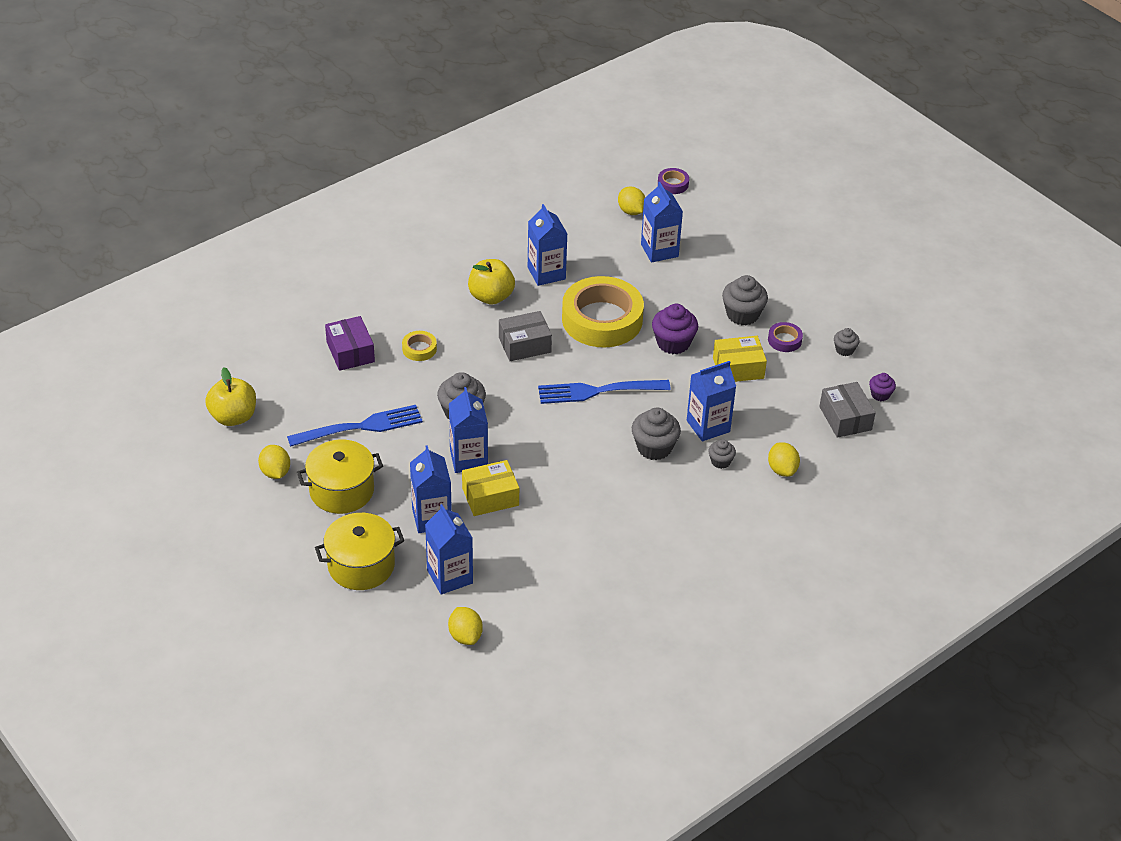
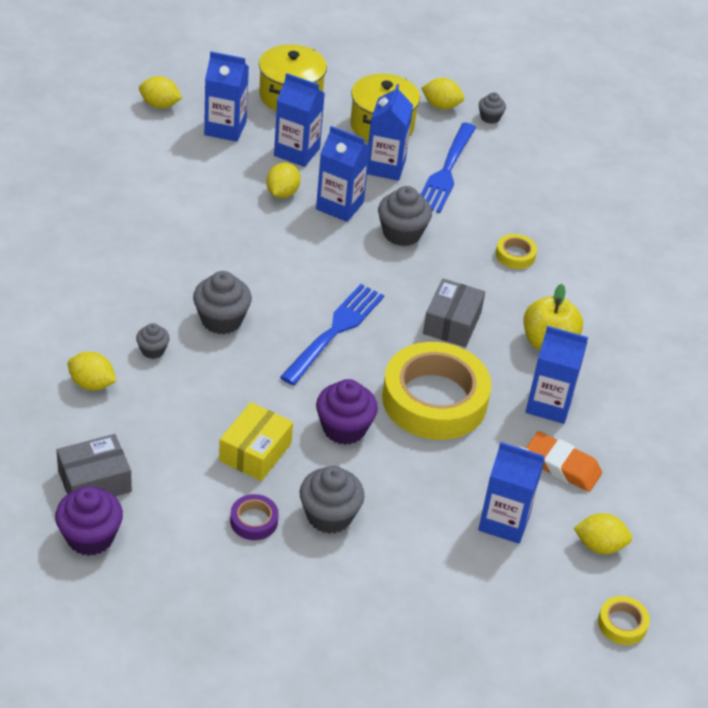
camera: 125 degrees right, 0 degrees up
(233, 417) = (531, 116): yellow apple -> none
(350, 352) = (552, 214): purple box -> none
(490, 497) = (282, 193): yellow box -> yellow lemon
(590, 247) = (562, 466): none -> orange eraser
(673, 184) = (622, 624): purple tape -> yellow tape
(708, 426) = (205, 373): blue carton -> blue carton (385, 167)
(844, 350) = (184, 561): grey cupcake -> grey cupcake (490, 117)
(845, 418) = (94, 481): grey box -> grey box turned 45 degrees counterclockwise
(880, 394) = (90, 537): purple cupcake -> purple cupcake, size x1.79

